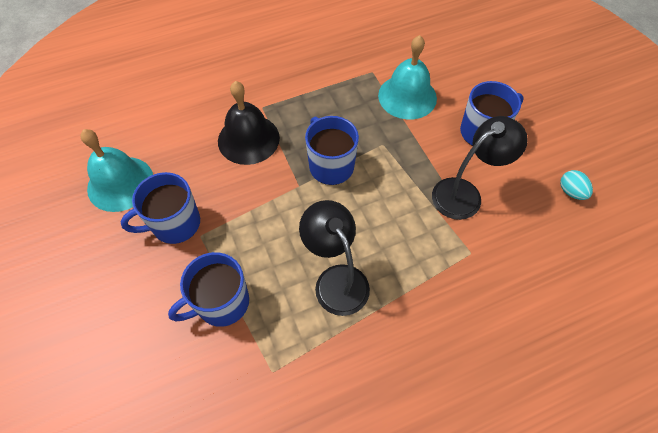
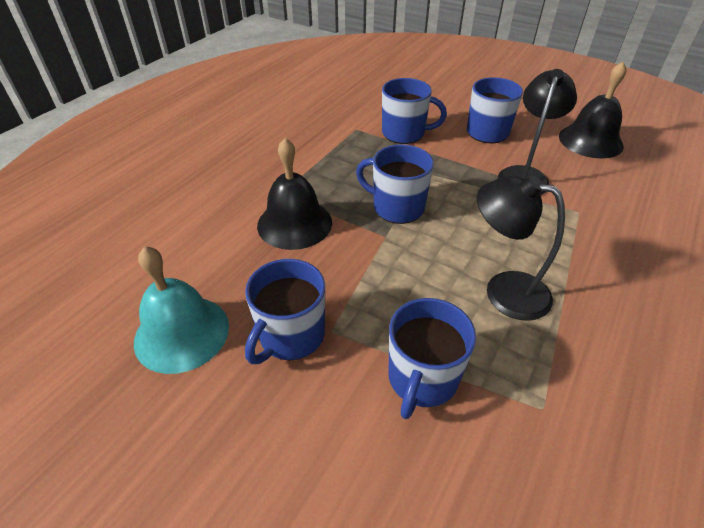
camera: 35 degrees left, 15 degrees down
(407, 96) = (404, 133): turquoise bell -> blue mug
(571, 192) = (590, 141): turquoise egg -> black bell

